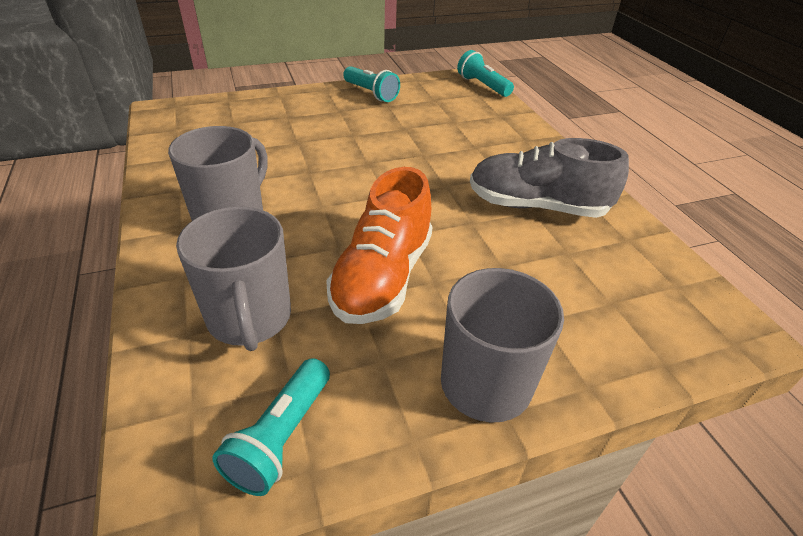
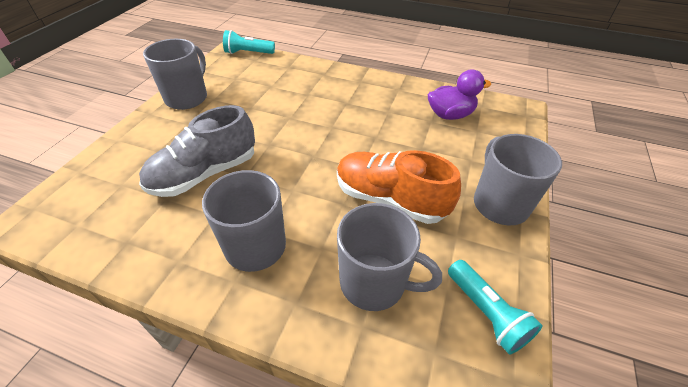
camera: 50 degrees left, 5 degrees up
(371, 93) = (187, 98): turquoise flashlight -> grey mug
(382, 277) = (390, 199): orange shoe -> orange shoe turned 150 degrees clockwise
(536, 206) = (386, 107): grey shoe -> grey shoe (205, 174)
(605, 263) = (450, 115): none -> purple duck

